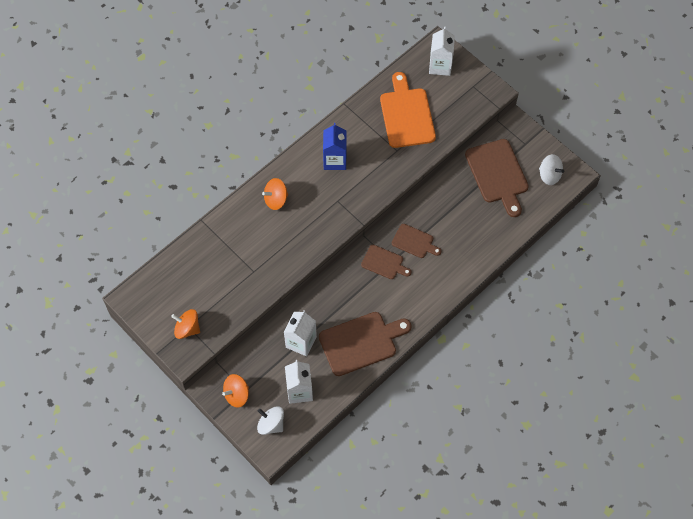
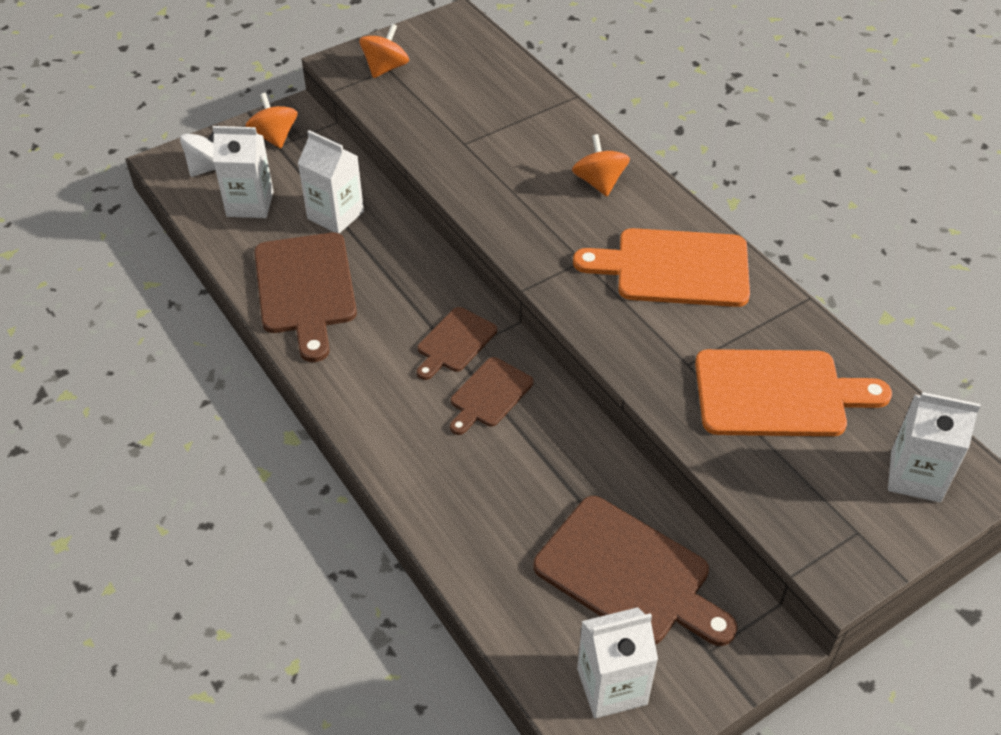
camera: 100 degrees right, 15 degrees down
(335, 160) = (674, 268): blue carton -> orange cutting board
(498, 174) = (629, 574): brown cutting board -> brown cutting board turned 135 degrees counterclockwise
(549, 175) = (612, 686): white spinning top -> white carton

